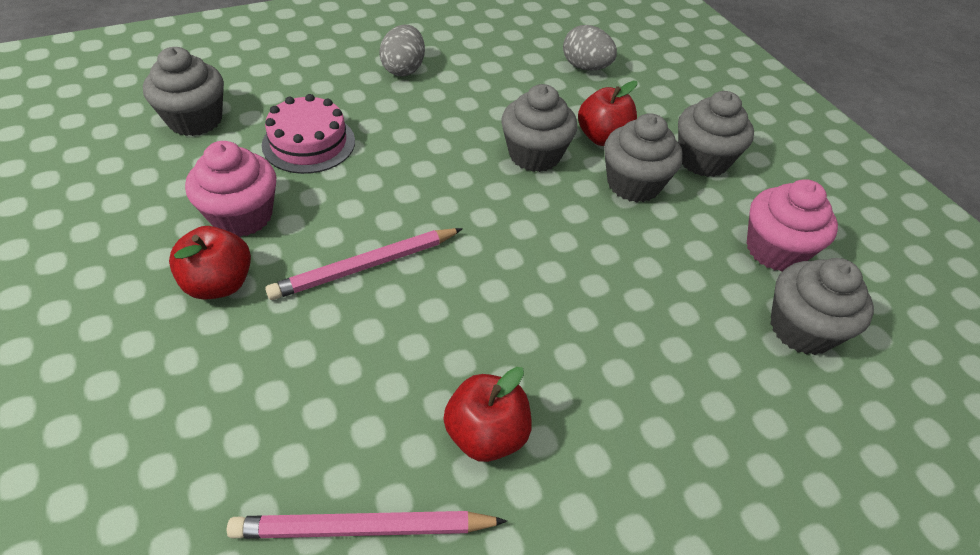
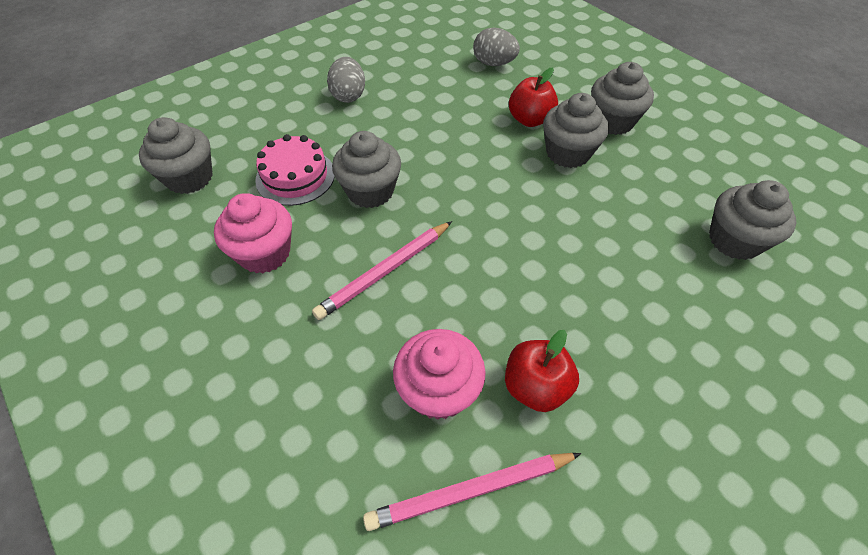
camera: 10 degrees left, 5 degrees up
(219, 284) = (269, 316): red apple -> none
(534, 155) = (482, 146): grey cupcake -> grey cupcake (370, 191)
(775, 250) = (692, 182): pink cupcake -> pink cupcake (438, 390)

